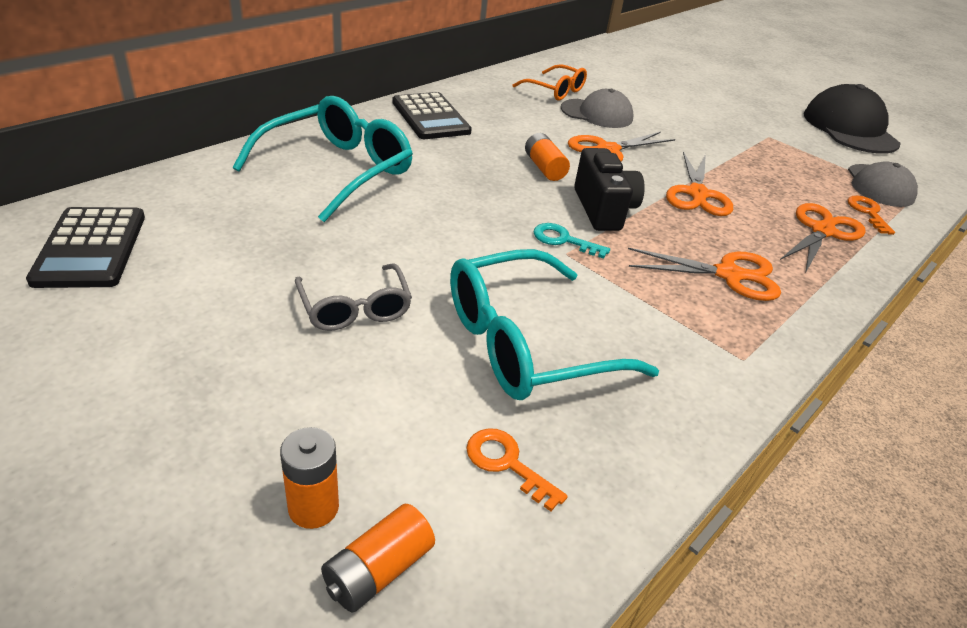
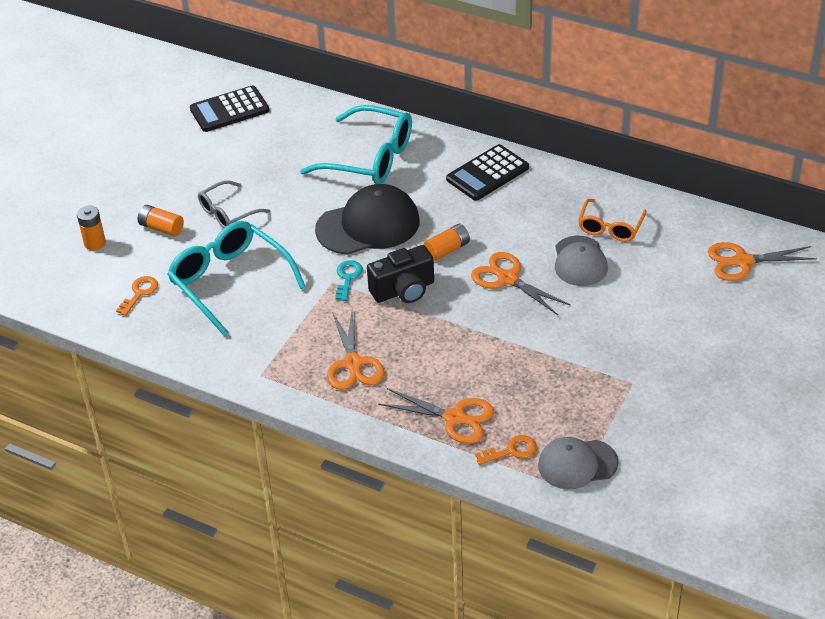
camera: 80 degrees right, 5 degrees up
(378, 570) = (71, 270): orange battery -> orange battery (161, 228)
(697, 194) = (466, 339): orange scissors -> orange scissors (743, 261)
(849, 128) = (714, 449): black cap -> black cap (368, 225)

